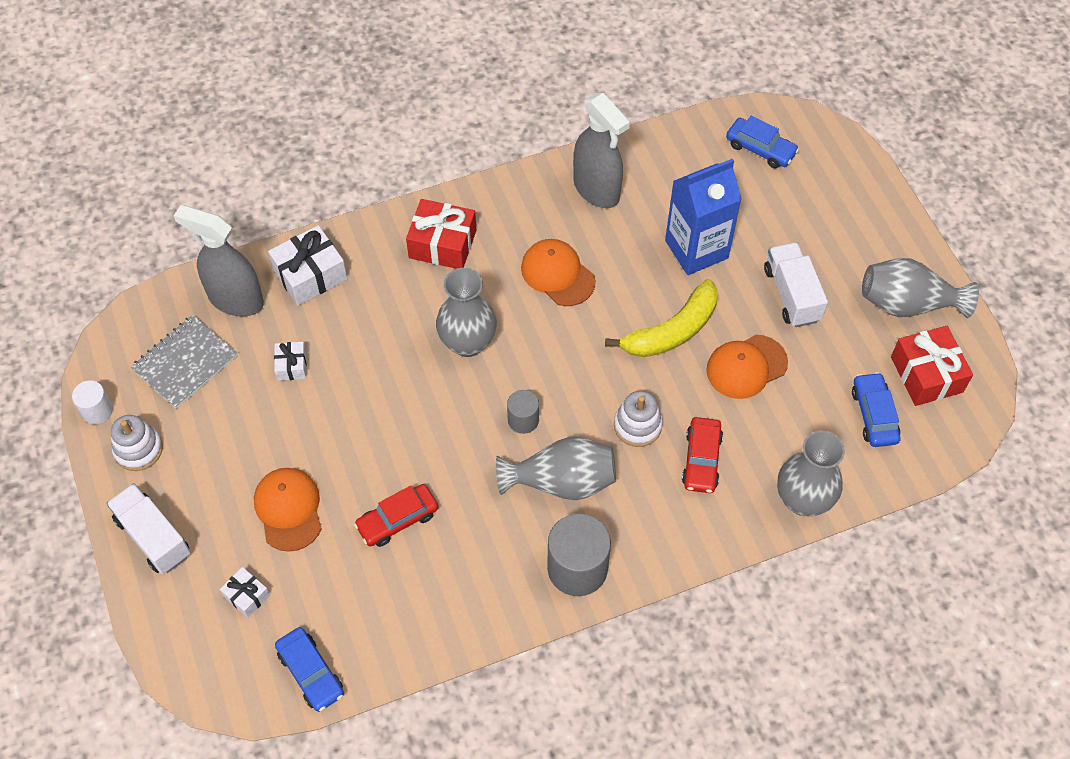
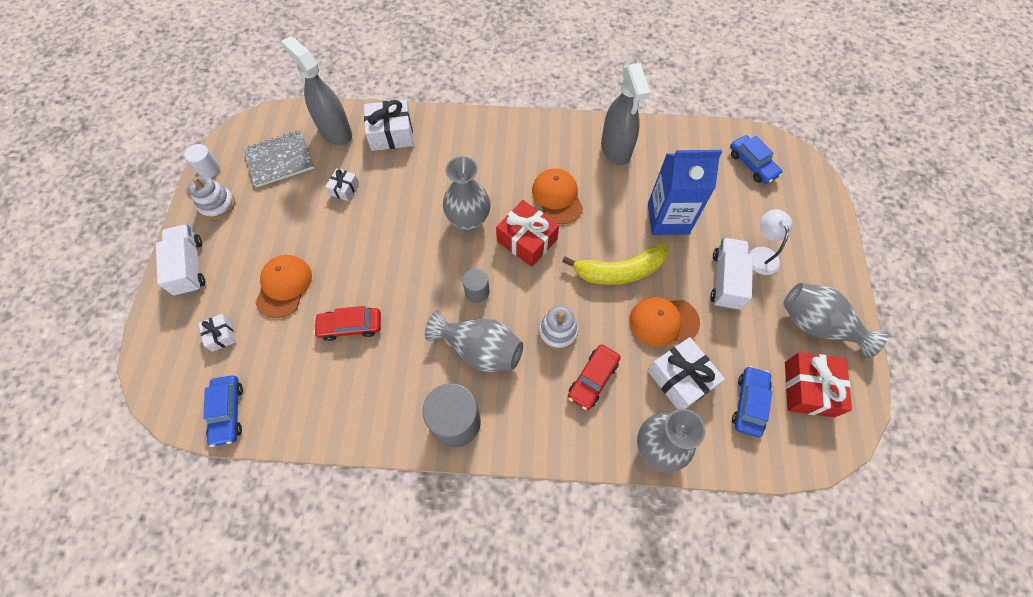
camera: 25 degrees right, 5 degrees up
(442, 244) = (489, 146): red gift -> red gift (527, 240)
(793, 420) = (680, 379): none -> white gift
(816, 250) = (761, 254): none -> white lamp

